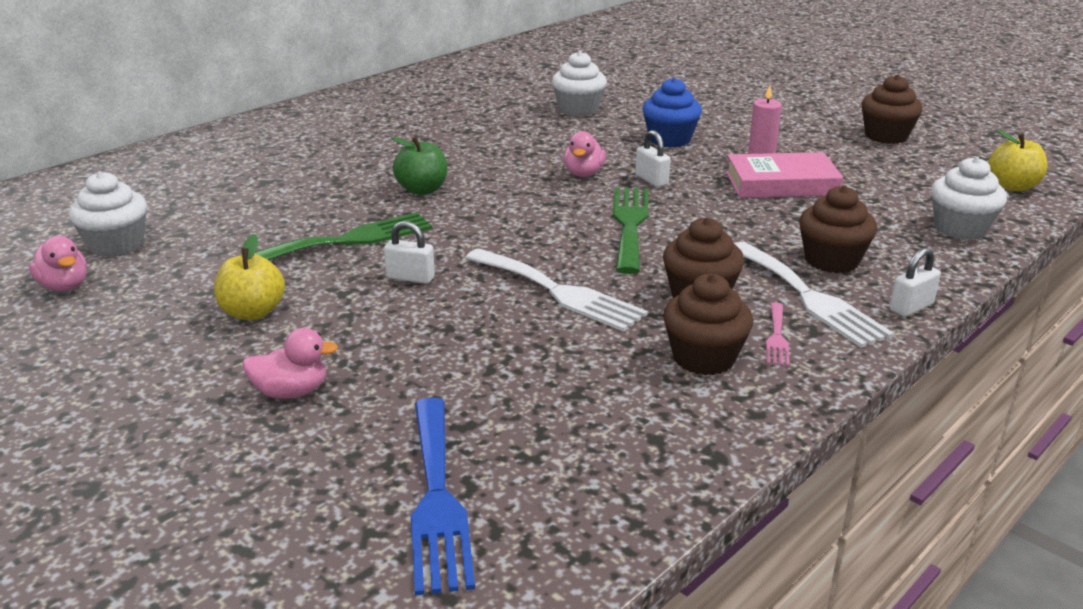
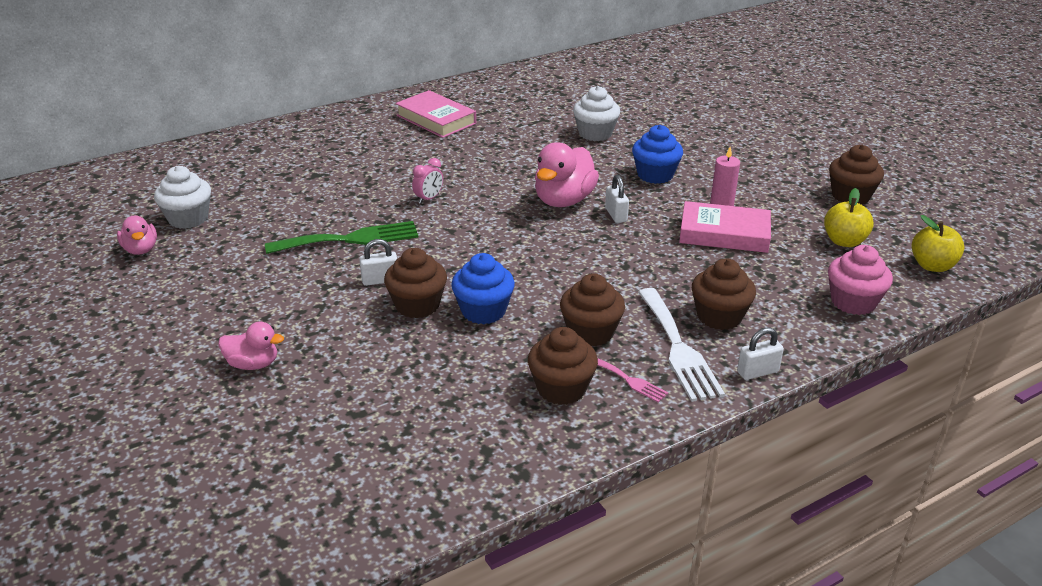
camera: 15 degrees right, 5 degrees up
(253, 312) = (256, 293): yellow apple -> yellow apple (844, 241)
(385, 114) = (436, 119): none -> pink book
(410, 278) = (380, 280): white padlock -> white padlock turned 45 degrees counterclockwise
(422, 189) = (428, 199): green apple -> pink clock
(437, 499) = (310, 467): blue fork -> none
(473, 297) = (417, 305): none -> brown cupcake
(558, 292) = (483, 311): white fork -> blue cupcake
(584, 173) = (564, 200): pink duck -> pink duck, size x1.73
(630, 224) = (573, 256): green fork -> none
(777, 337) = (629, 380): pink fork -> pink fork turned 75 degrees counterclockwise
(960, 228) = (853, 302): white cupcake -> pink cupcake

